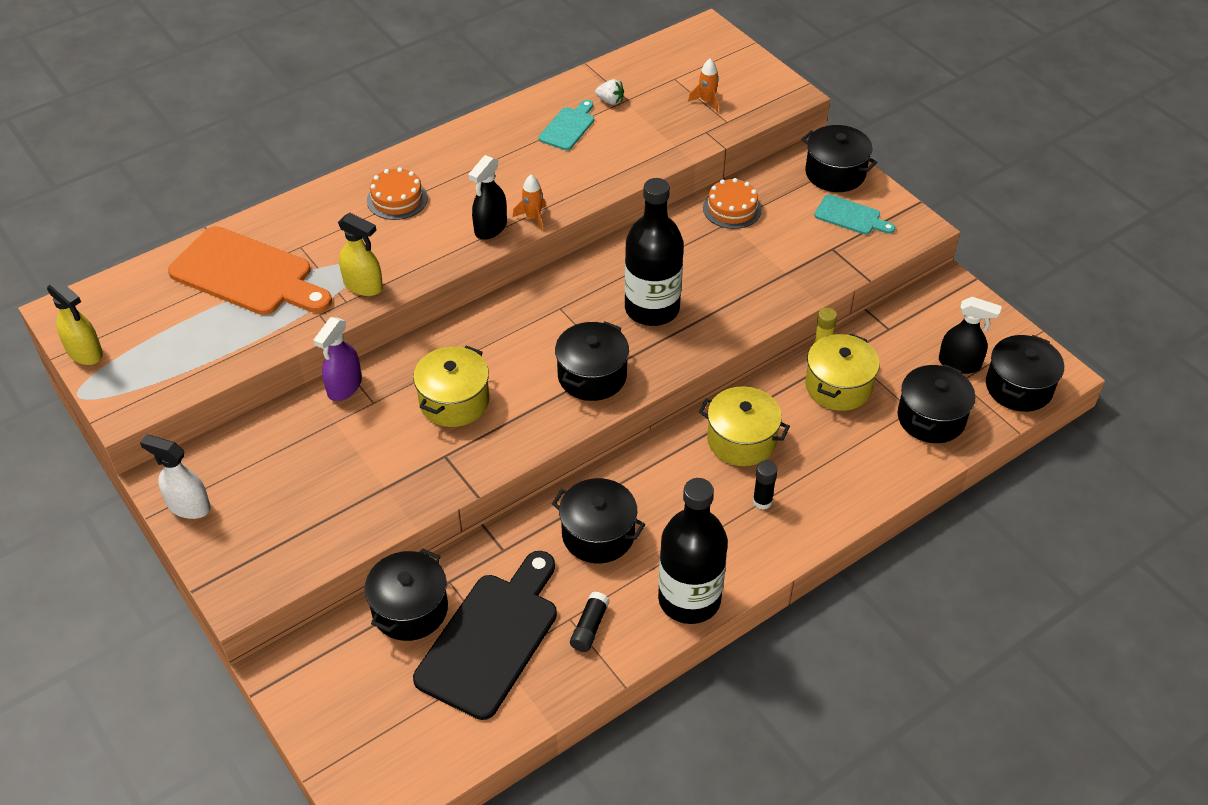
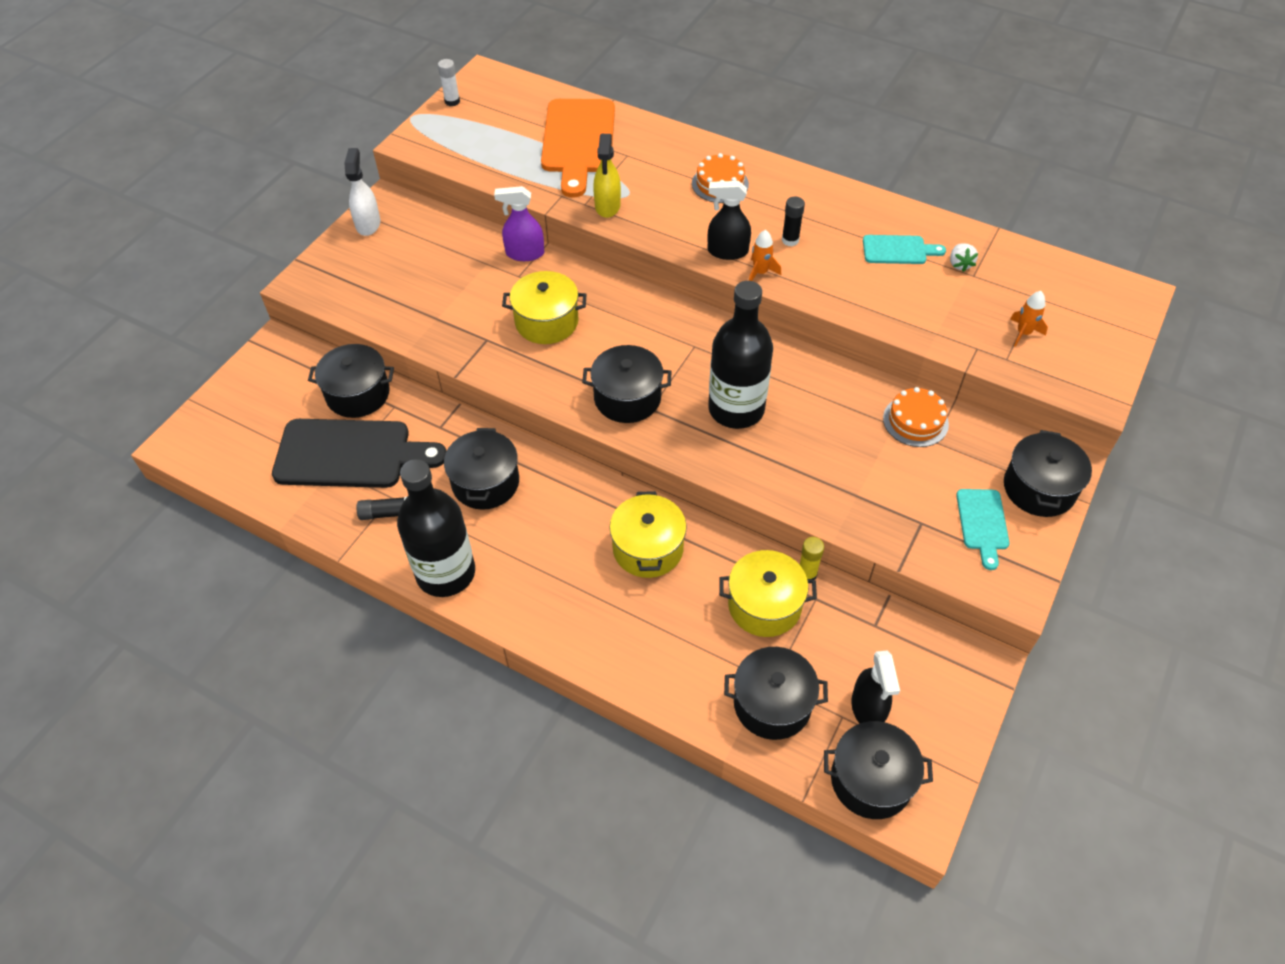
camera: 65 degrees right, 5 degrees up
(85, 353) = (452, 101): yellow spray bottle -> white glue stick
(762, 501) = (583, 590): black glue stick -> black glue stick (790, 240)

